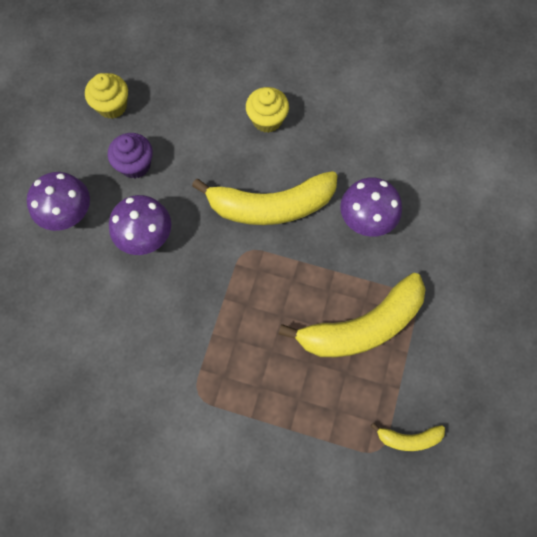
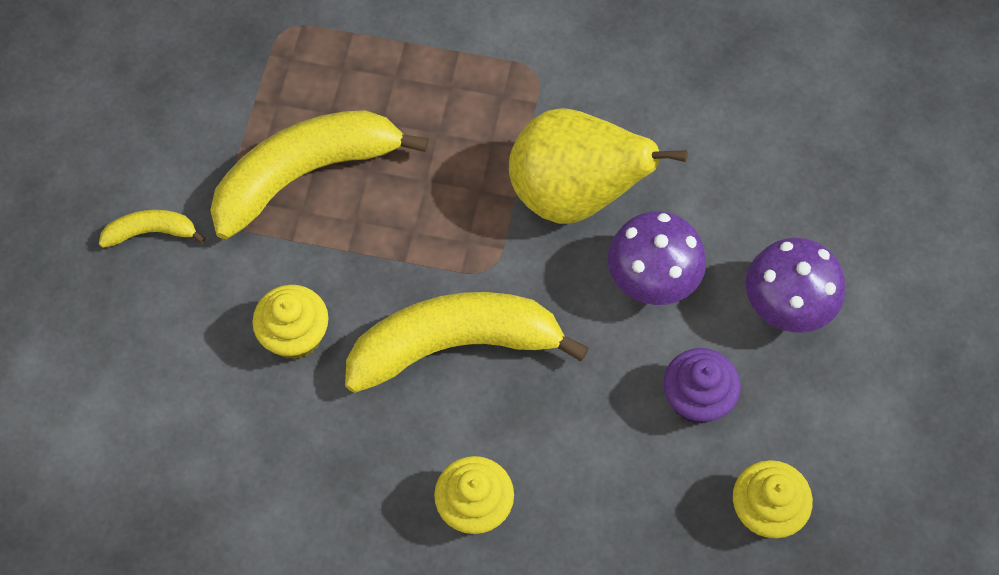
camera: 175 degrees right, 5 degrees down
(185, 297) = (574, 194): none -> yellow pear
(366, 219) = (295, 335): purple mushroom -> yellow cupcake
(408, 438) = (246, 43): yellow banana -> yellow banana (152, 232)

